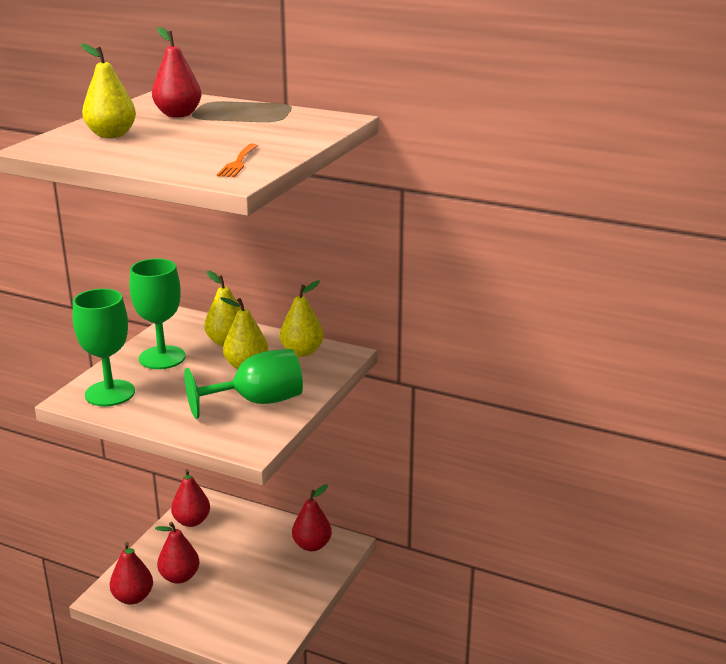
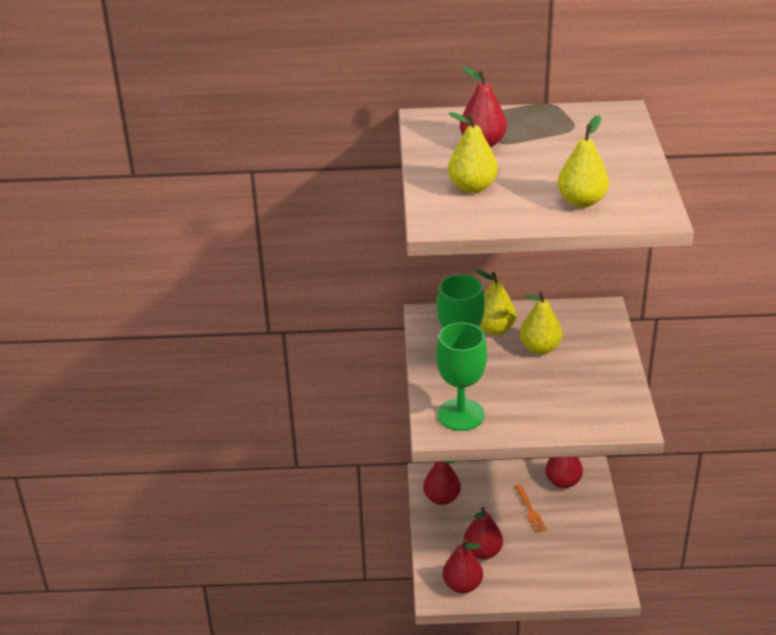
camera: 25 degrees left, 10 degrees up
(238, 162) = (629, 193): orange fork -> orange fork (530, 510)
(257, 402) = (589, 380): green goblet -> none
(302, 352) = (568, 319): yellow pear -> yellow pear (581, 201)

